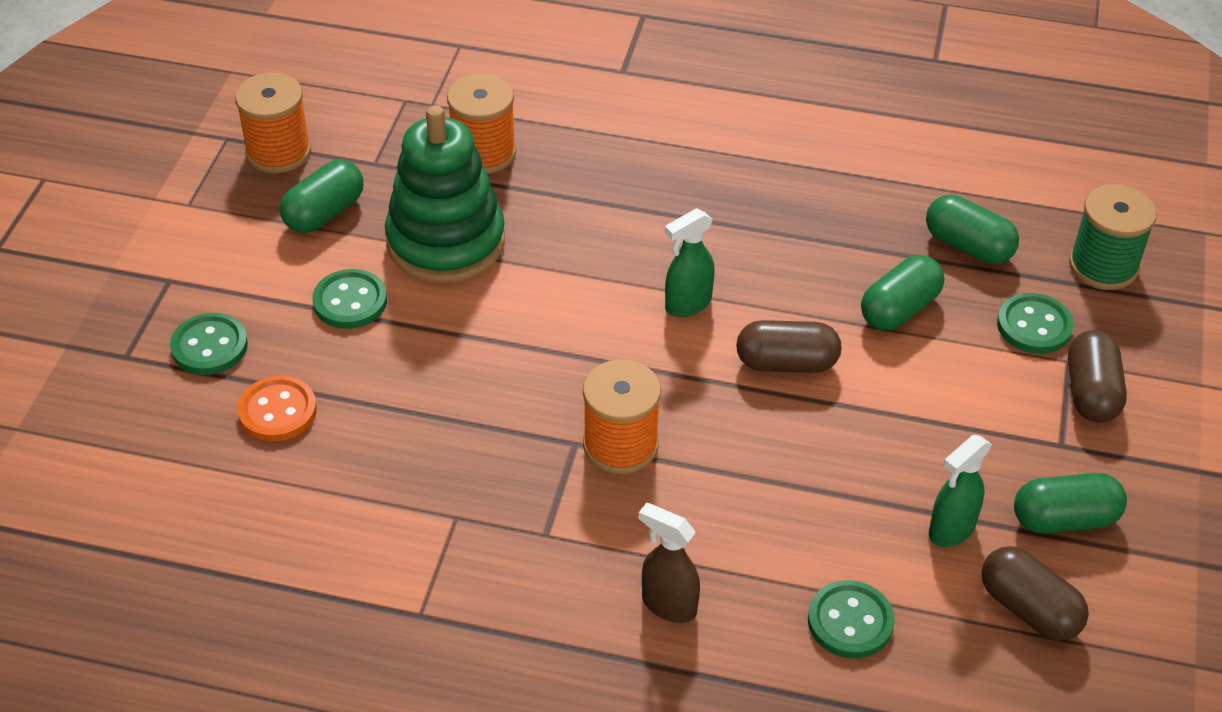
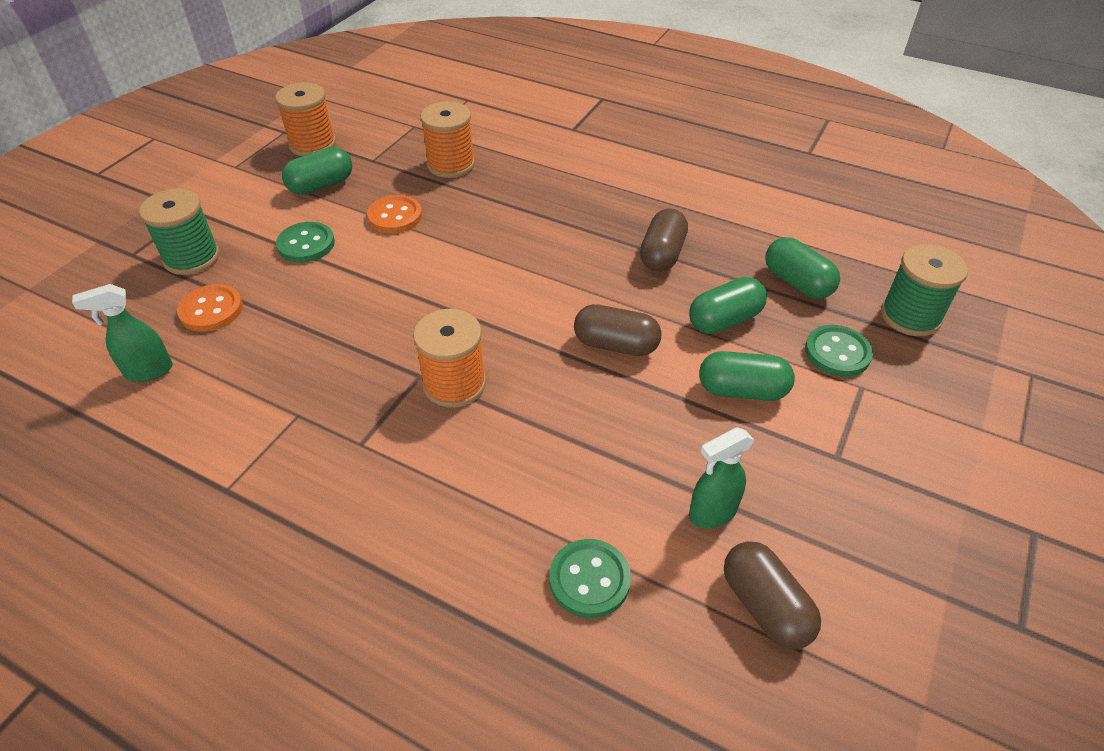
camera: 15 degrees right, 0 degrees up
(209, 346) = (192, 257): green button -> green spool
(446, 242) = (395, 216): green stacking toy -> orange button
(668, 605) = (433, 527): brown spray bottle -> none
(687, 304) = (554, 288): green spray bottle -> green spray bottle (148, 371)
(1064, 519) = (822, 526): green capsule -> green capsule (742, 390)
(1091, 392) = (876, 416): brown capsule -> brown capsule (662, 254)

